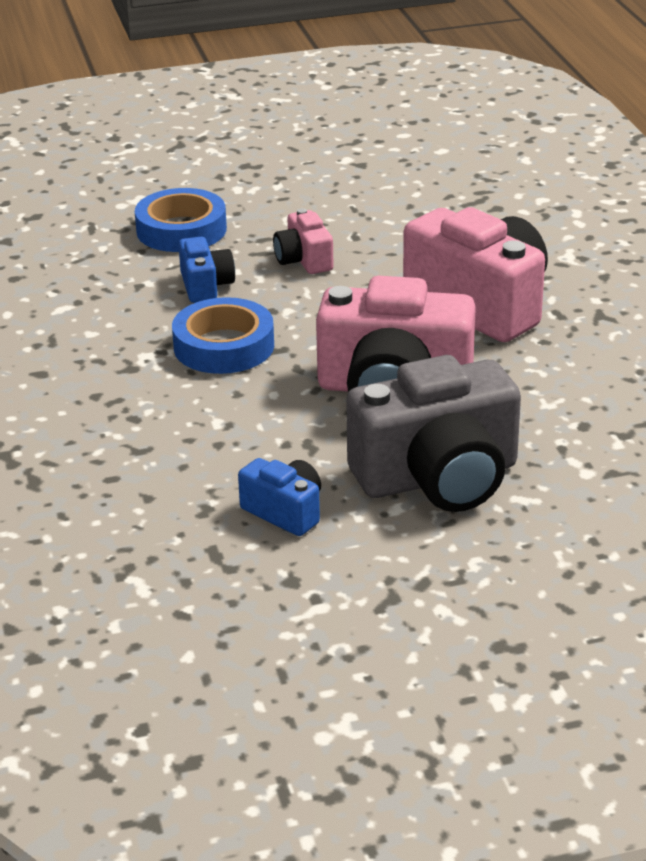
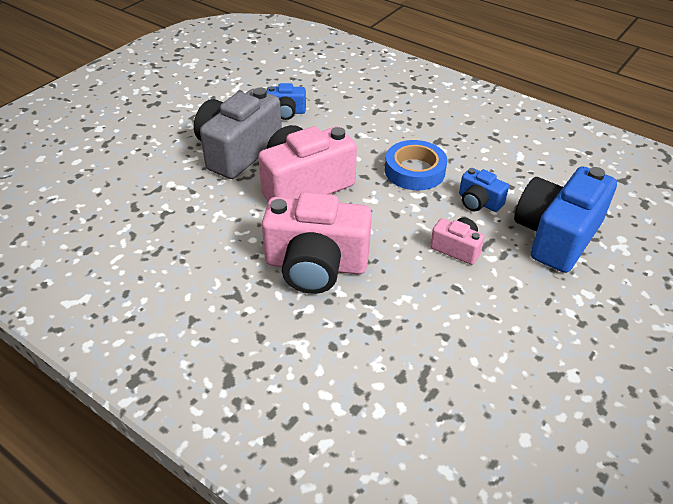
camera: 140 degrees right, 10 degrees up
(181, 230) = (556, 236): blue tape -> blue camera

